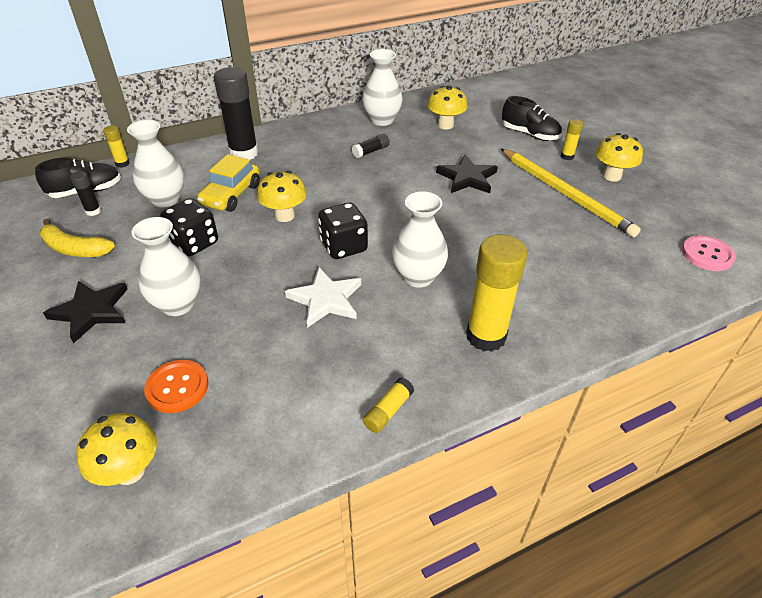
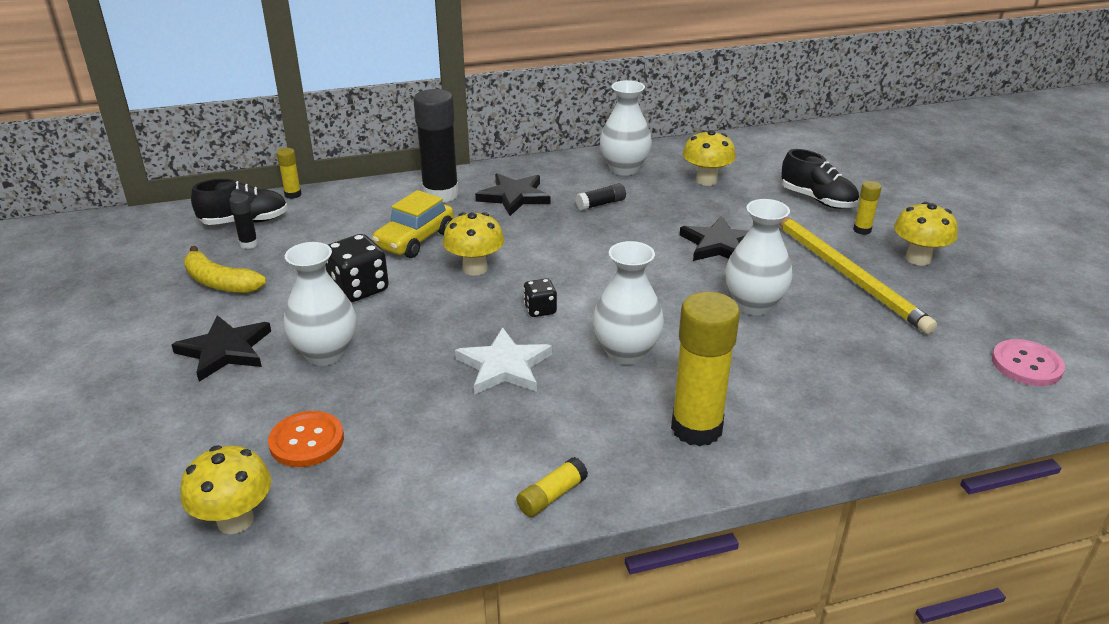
camera: 10 degrees right, 10 degrees down
(165, 199) = (335, 238): white vase -> white vase (753, 305)
(302, 150) = (514, 197): none -> black star
(343, 247) = (540, 310): black dice -> black dice, size x0.57

